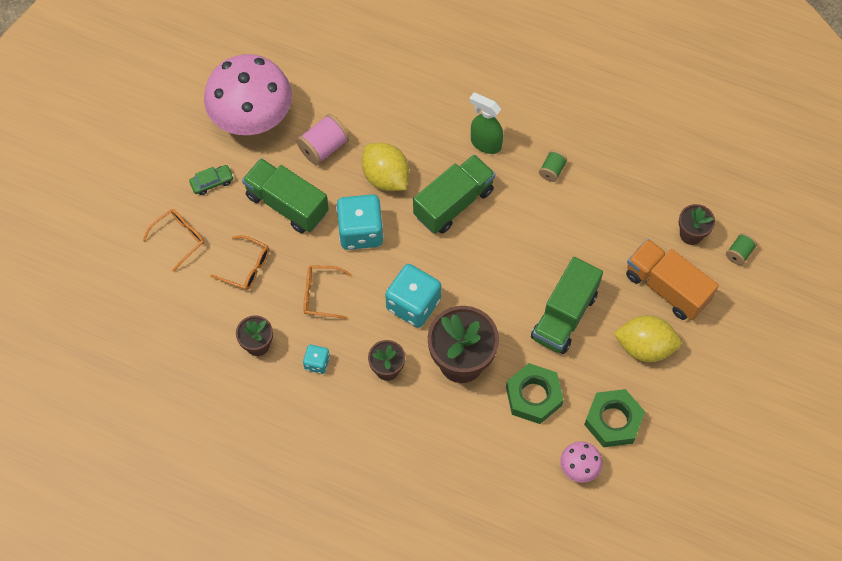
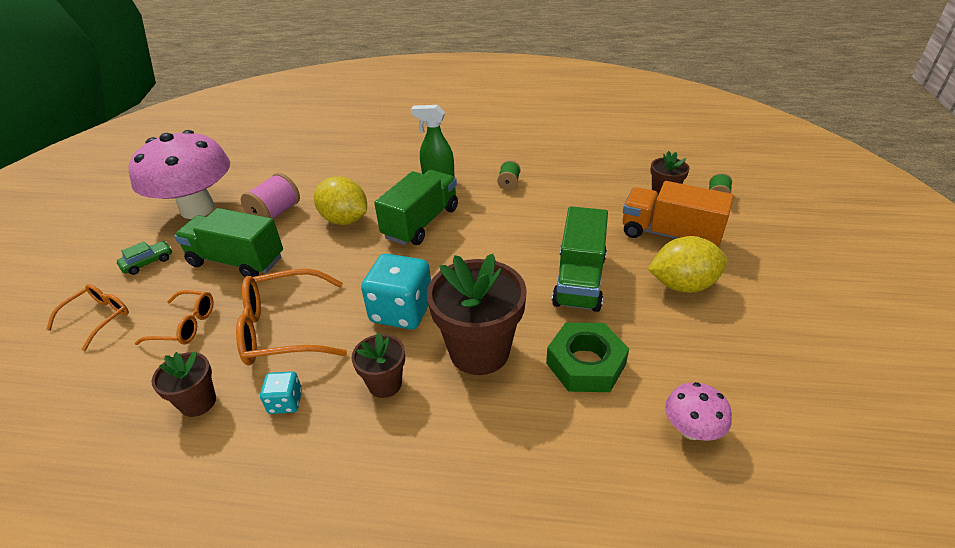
camera: 15 degrees left, 25 degrees down
(321, 295) = (284, 329): orange glasses -> orange glasses, size x1.68
(360, 232) = (325, 264): turquoise dice -> none
(613, 421) = (698, 363): green nut -> none

